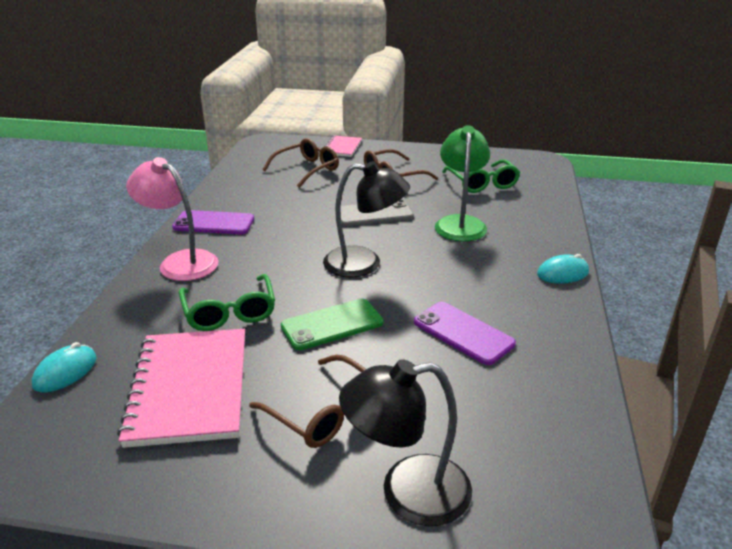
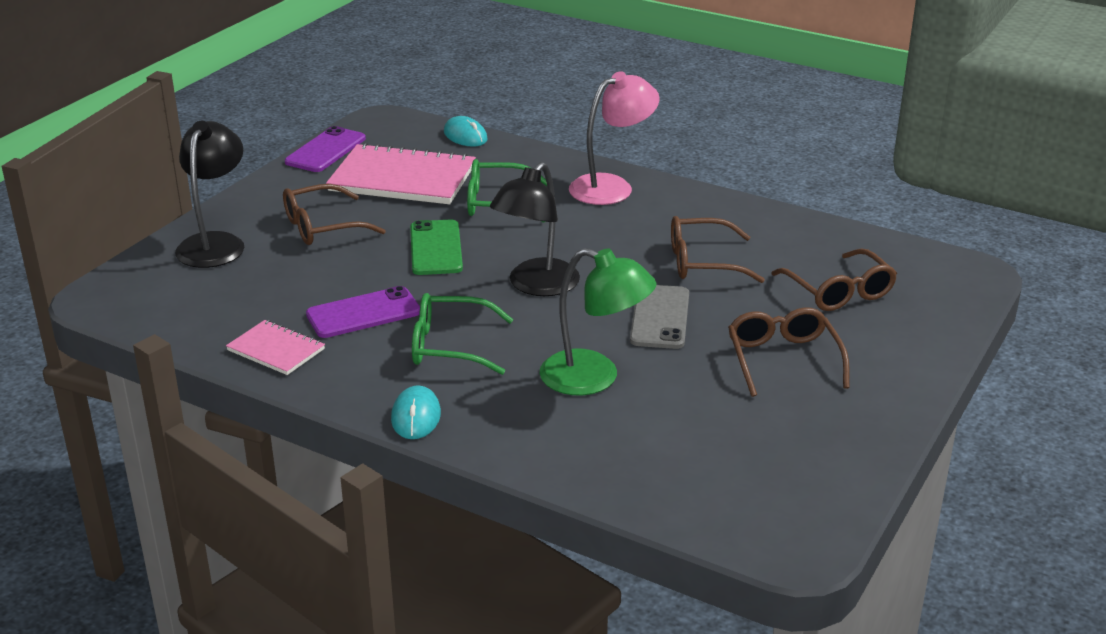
camera: 110 degrees right, 0 degrees up
(214, 223) = (693, 210): purple phone -> purple phone (325, 150)
(293, 210) = (703, 262): none -> brown glasses
(342, 147) = (926, 337): pink notebook -> pink notebook (276, 350)
(482, 183) = (718, 439): green glasses -> green glasses (450, 346)

